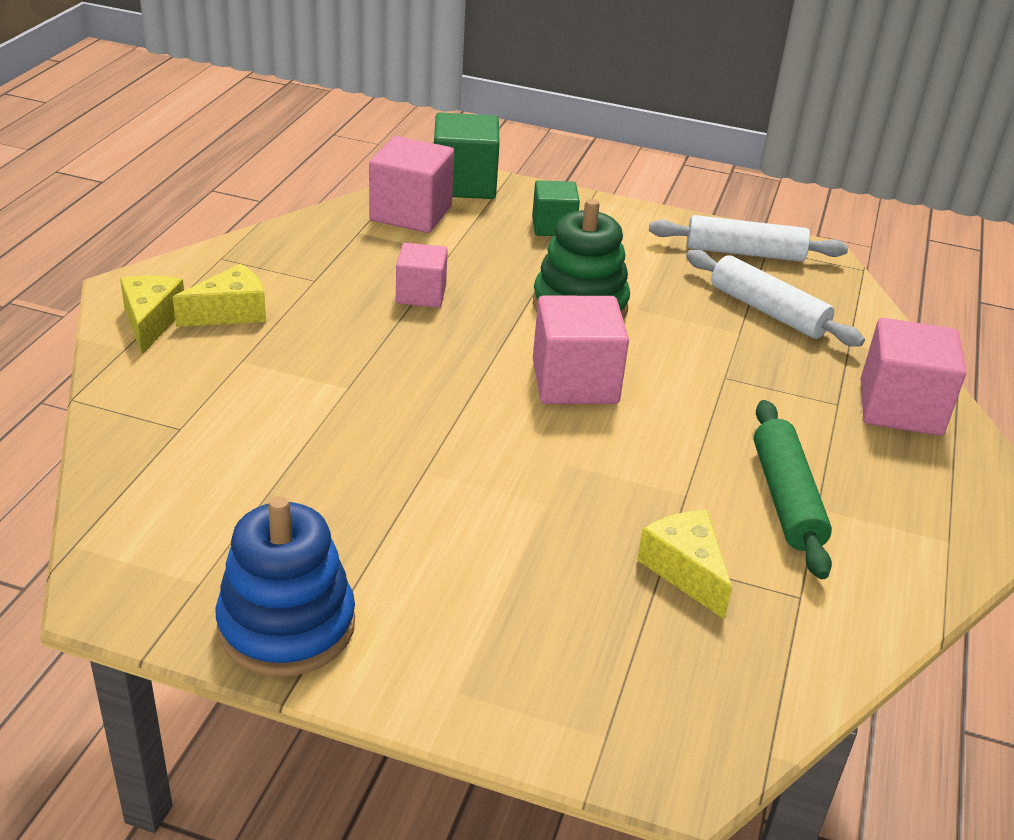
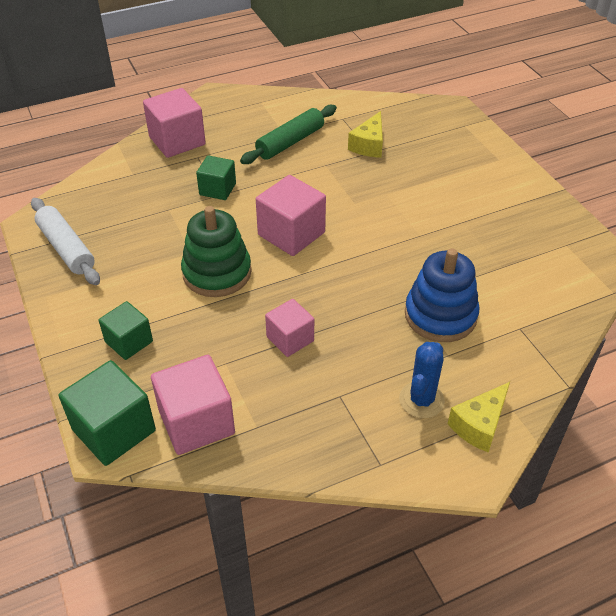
camera: 130 degrees left, 10 degrees up
(230, 312) = (421, 400): yellow cheese -> blue cactus
(287, 625) = (542, 210): blue stacking toy -> blue stacking toy (440, 315)
(739, 381) = (217, 189): none -> green cube
(768, 311) = (132, 210): white rolling pin -> none

